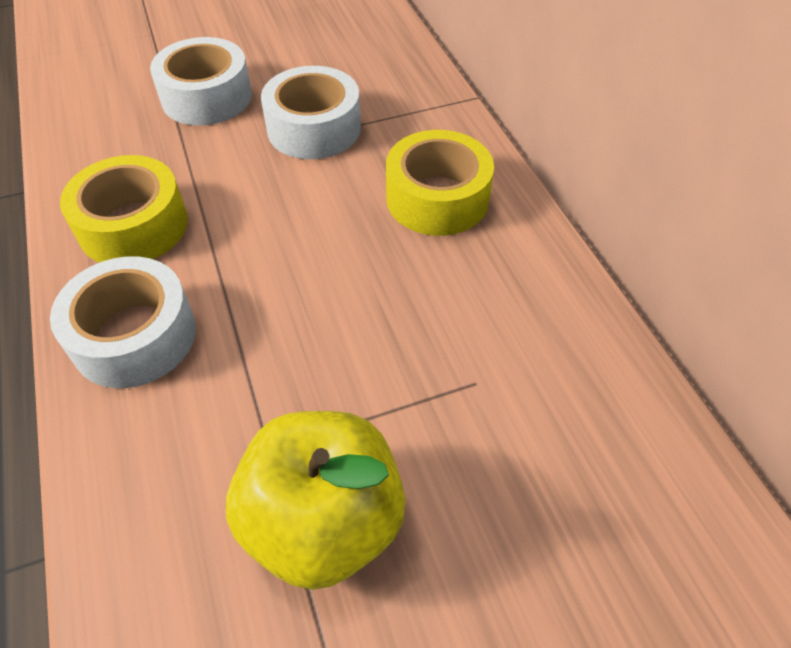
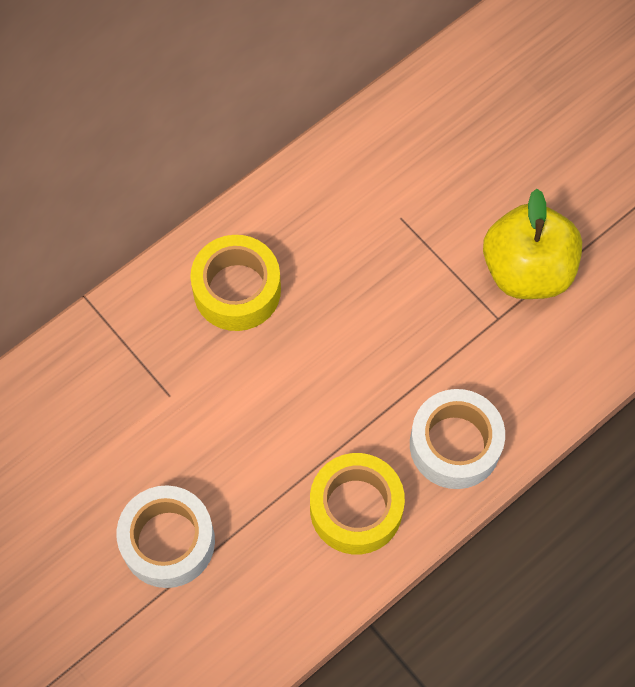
camera: 110 degrees left, 15 degrees up
(314, 128) = (181, 421): white tape -> none

